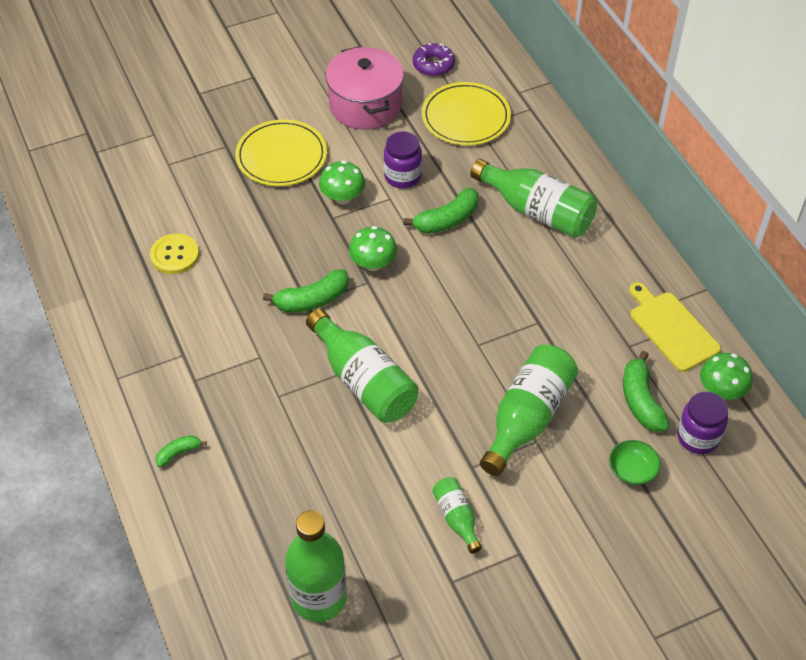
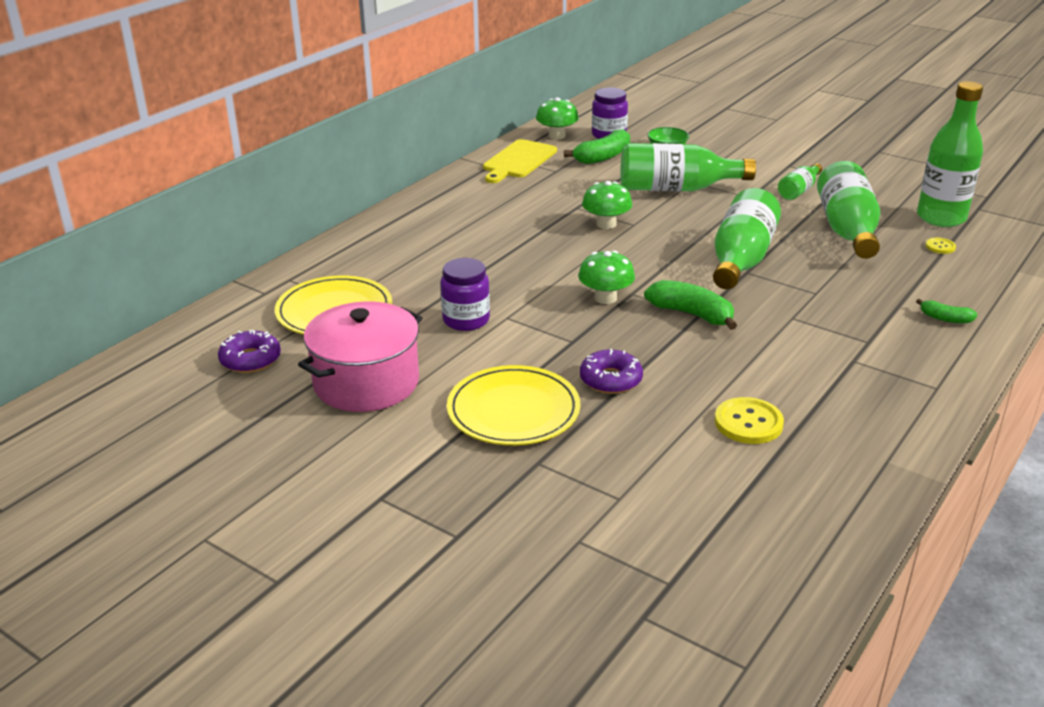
camera: 120 degrees left, 20 degrees down
(273, 215) = (610, 379): none -> purple donut
(273, 547) = (940, 247): none -> yellow button
(342, 197) = (536, 345): green mushroom -> green mushroom (606, 224)
(447, 220) = (503, 278): green banana -> none
(537, 211) = (443, 239): green bottle -> green bottle (847, 230)

